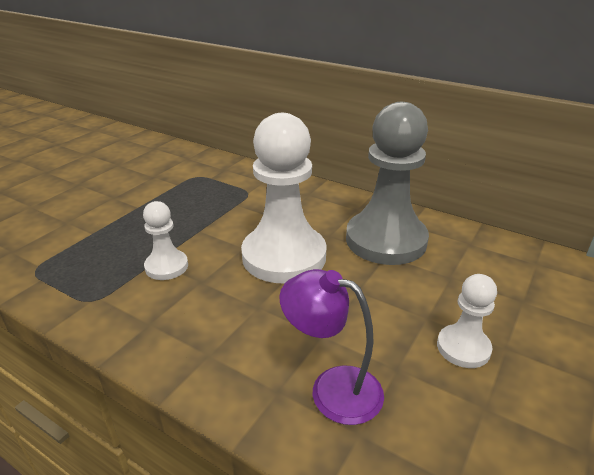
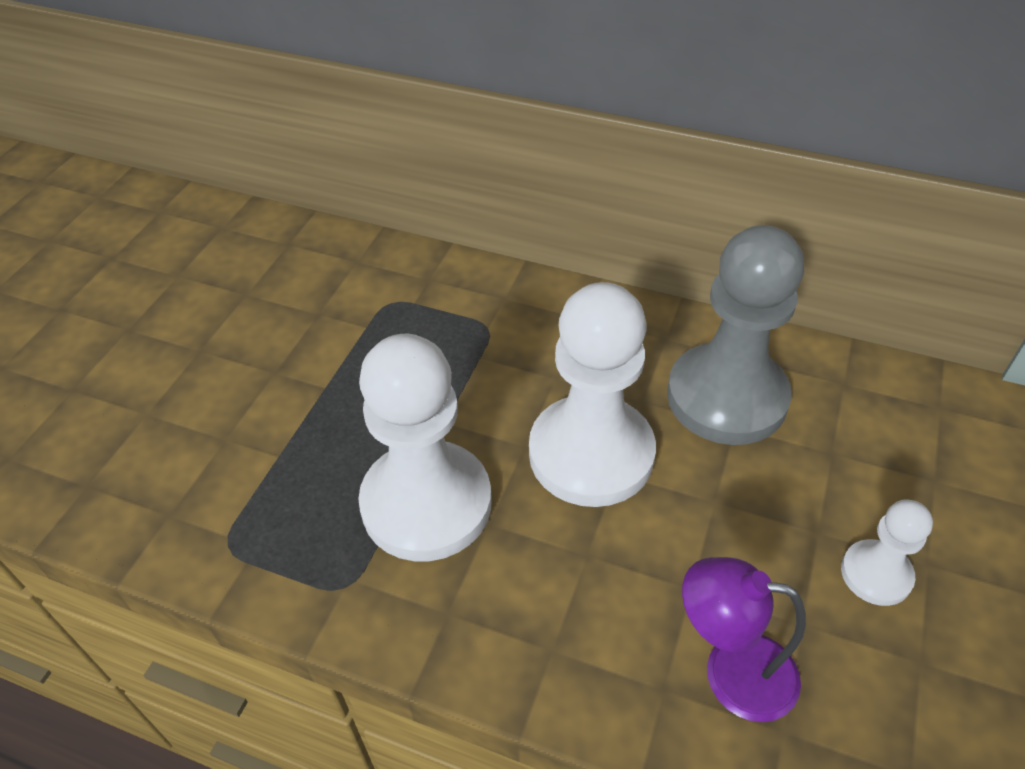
camera: 10 degrees left, 15 degrees up
(166, 266) = (426, 503): white pawn -> white pawn, size x2.05

